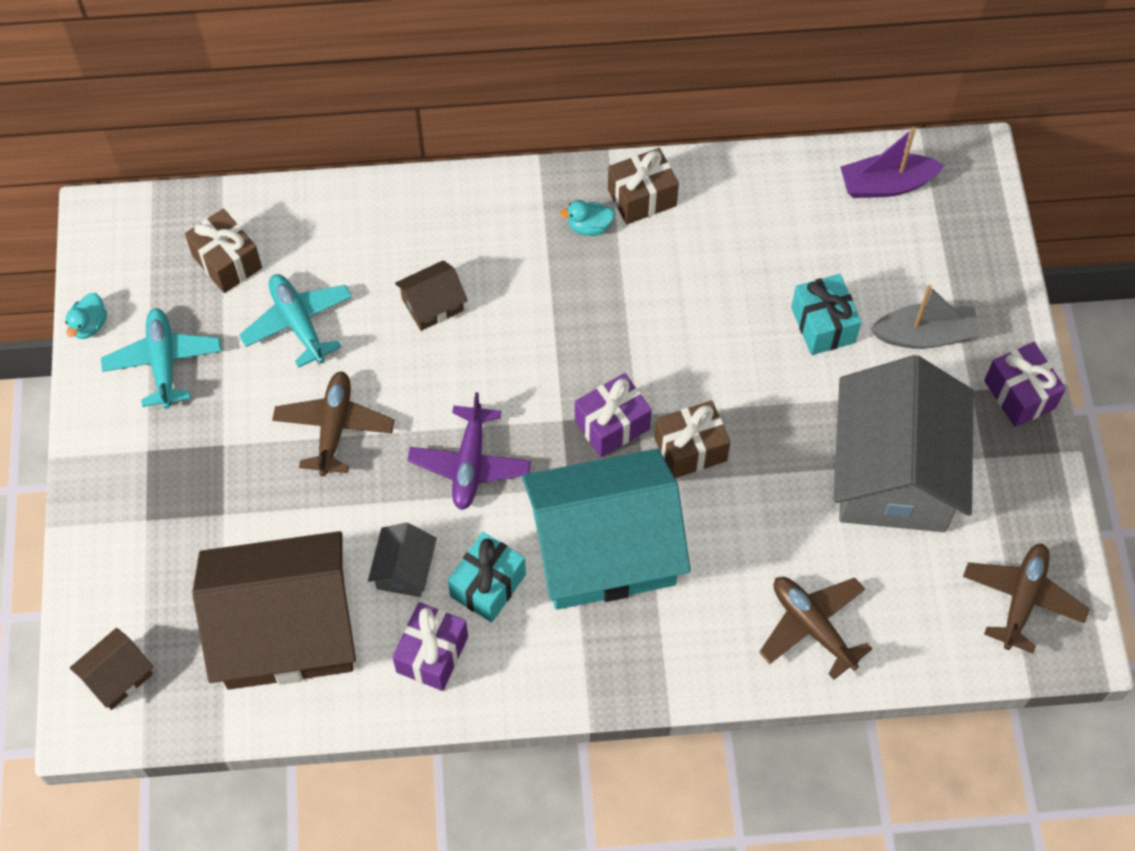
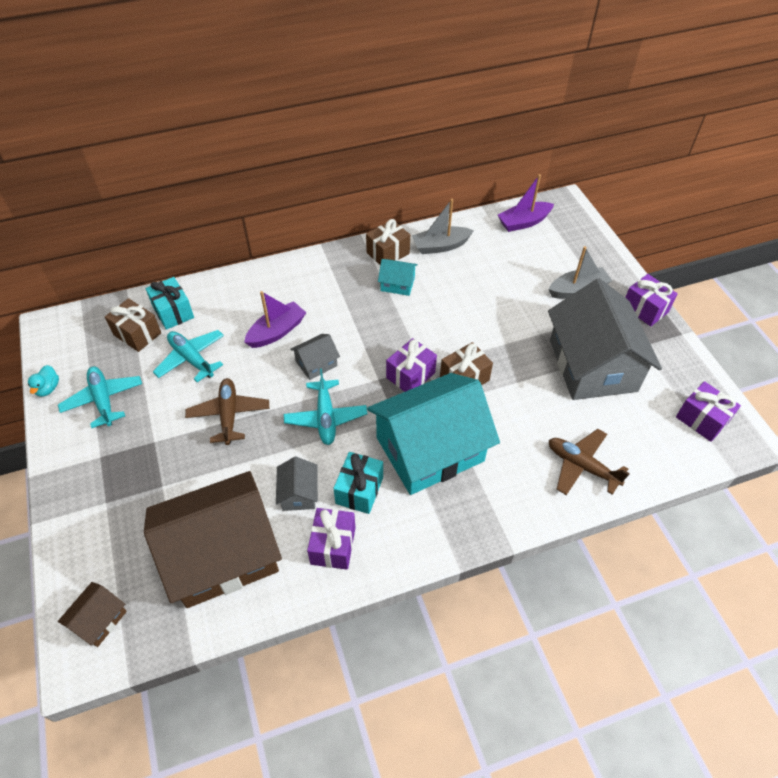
camera: 15 degrees left, 10 degrees down
(432, 304) = (277, 332): brown house -> purple boat
(470, 464) = (326, 417): purple plane -> turquoise plane
(478, 373) = (316, 363): none -> grey house
(589, 227) = (361, 273): turquoise duck -> none
(640, 260) = (397, 284): none -> turquoise house
(731, 202) = (440, 246): none -> grey boat
(823, 325) = (517, 296): turquoise gift -> turquoise gift (173, 312)
(1022, 599) = (701, 420): brown plane -> purple gift

